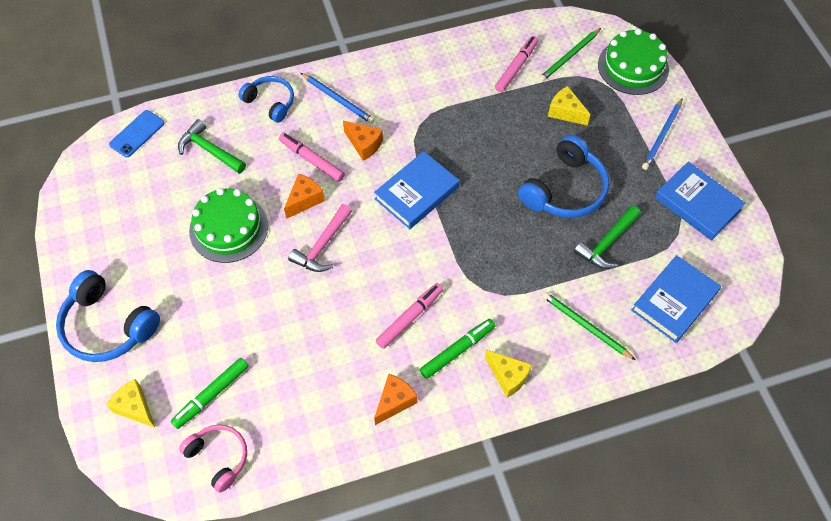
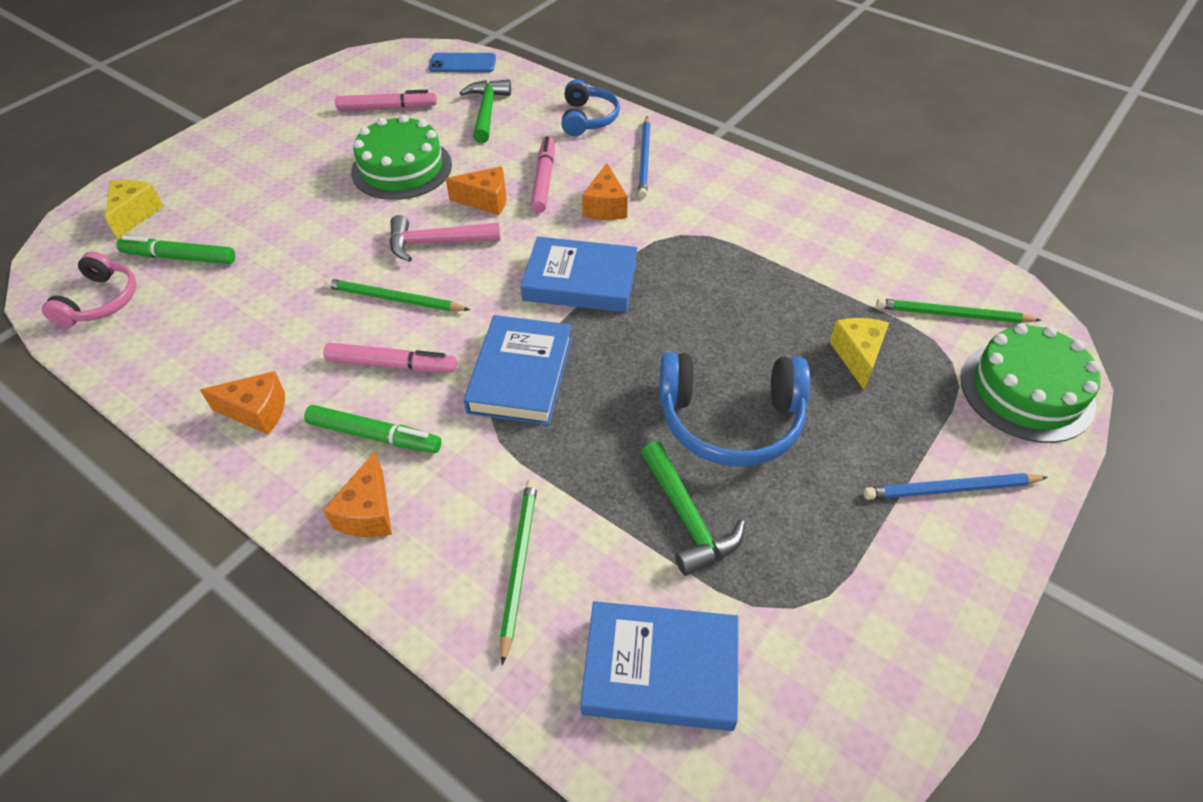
camera: 55 degrees right, 10 degrees down
(108, 326) = (223, 152): blue headphones -> none
(355, 292) = (394, 299): none -> green pencil
(508, 377) = (368, 512): yellow cheese -> orange cheese
(516, 67) = (868, 274): pink marker -> pink marker (387, 108)
(607, 243) = (687, 518): green hammer -> green hammer turned 120 degrees counterclockwise
(697, 204) = (878, 606): blue book -> blue book (521, 375)

